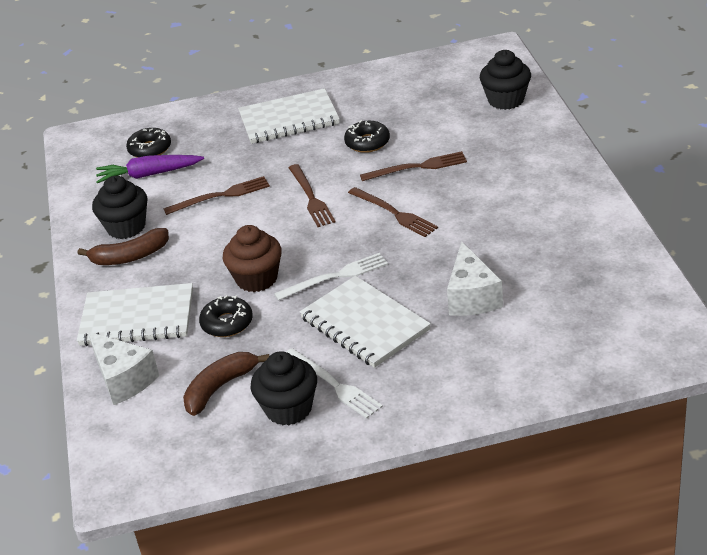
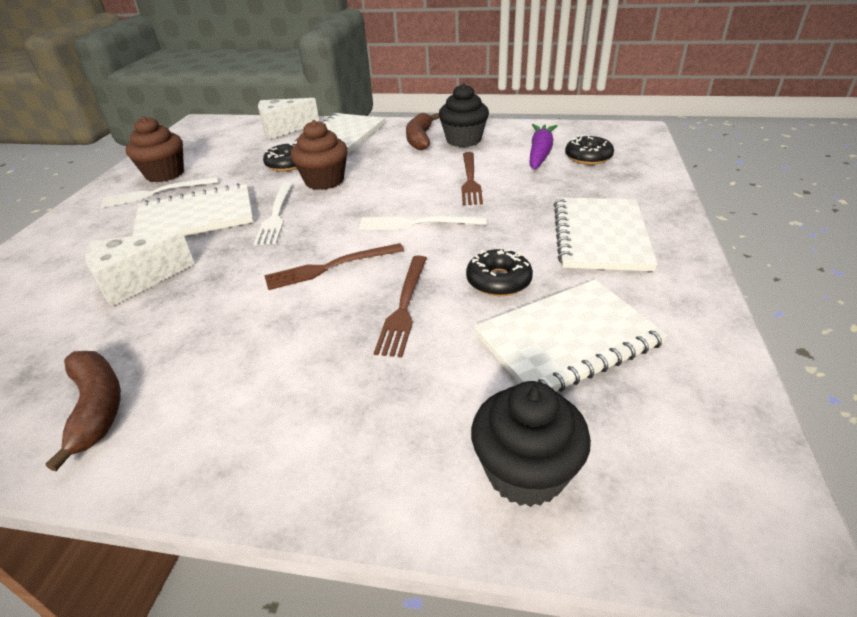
camera: 110 degrees right, 0 degrees up
(220, 387) = (225, 155): brown banana -> brown banana (97, 408)
(288, 409) = (165, 174): black cupcake -> brown cupcake
(311, 198) = (417, 223): brown fork -> white fork
(409, 108) = (567, 339): none -> white notebook
(472, 297) = (136, 281): white cheese -> white cheese turned 45 degrees counterclockwise

